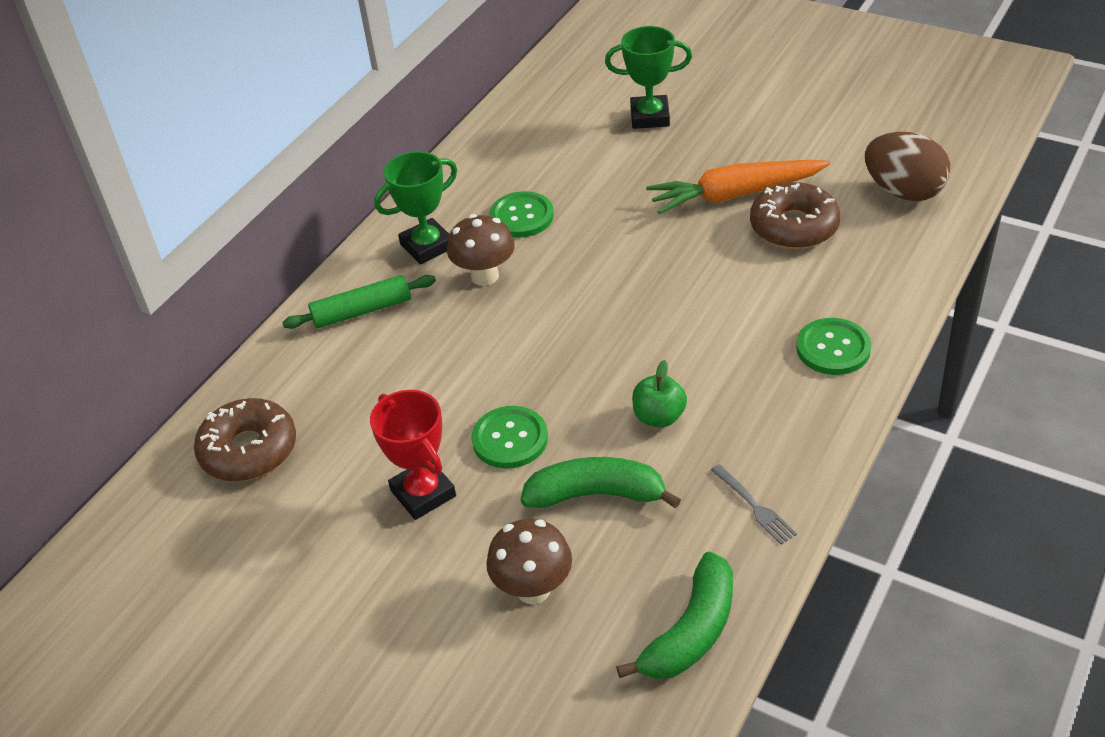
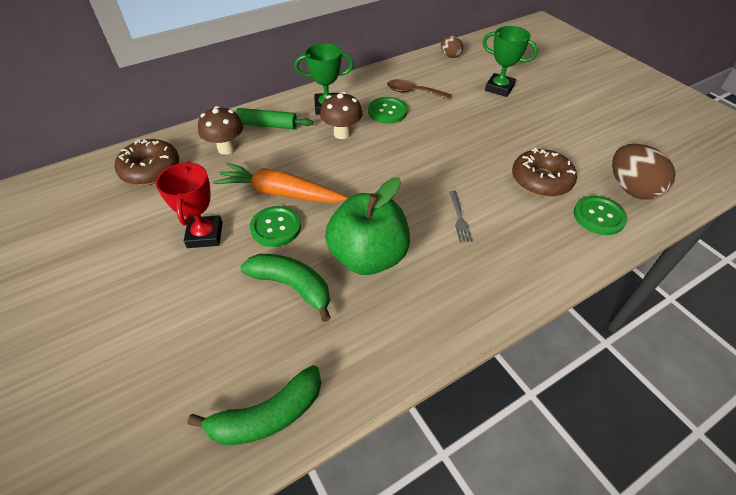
camera: 25 degrees right, 5 degrees up
(533, 589) = (206, 326): brown mushroom -> brown mushroom (226, 148)
(534, 172) = (413, 92): none -> brown spoon
(541, 91) = (450, 55): none -> brown egg
(659, 417) = (368, 257): green apple -> green apple, size x2.10
(734, 195) = (517, 147): orange carrot -> orange carrot (280, 193)
(754, 506) = (379, 348): grey fork -> grey fork (459, 218)
(833, 348) = (511, 267): green button -> green button (598, 216)

